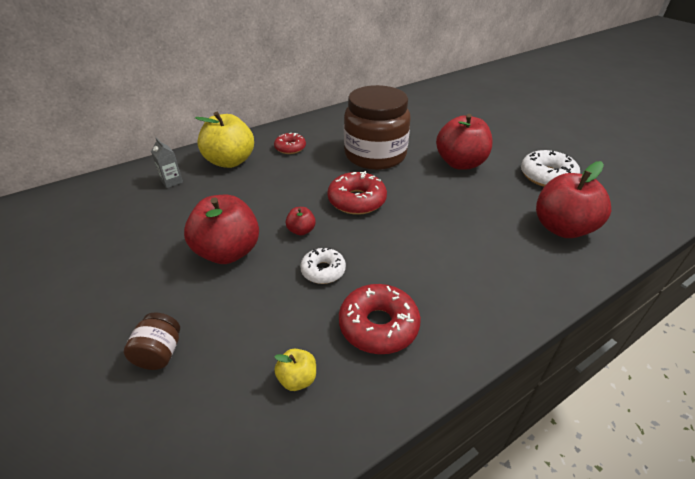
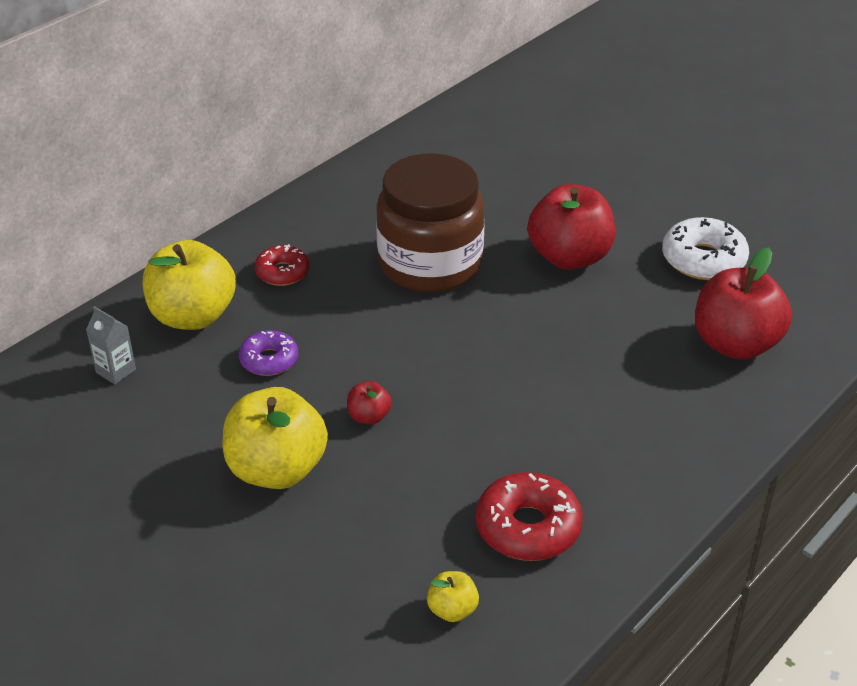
camera: 15 degrees left, 0 degrees up
(159, 353) = (262, 619): brown jar -> none
(228, 252) = (277, 470): red apple -> yellow apple
(258, 189) = (269, 360): none -> purple donut
(323, 271) = (426, 470): white donut -> none
(357, 200) = (432, 352): red donut -> none

